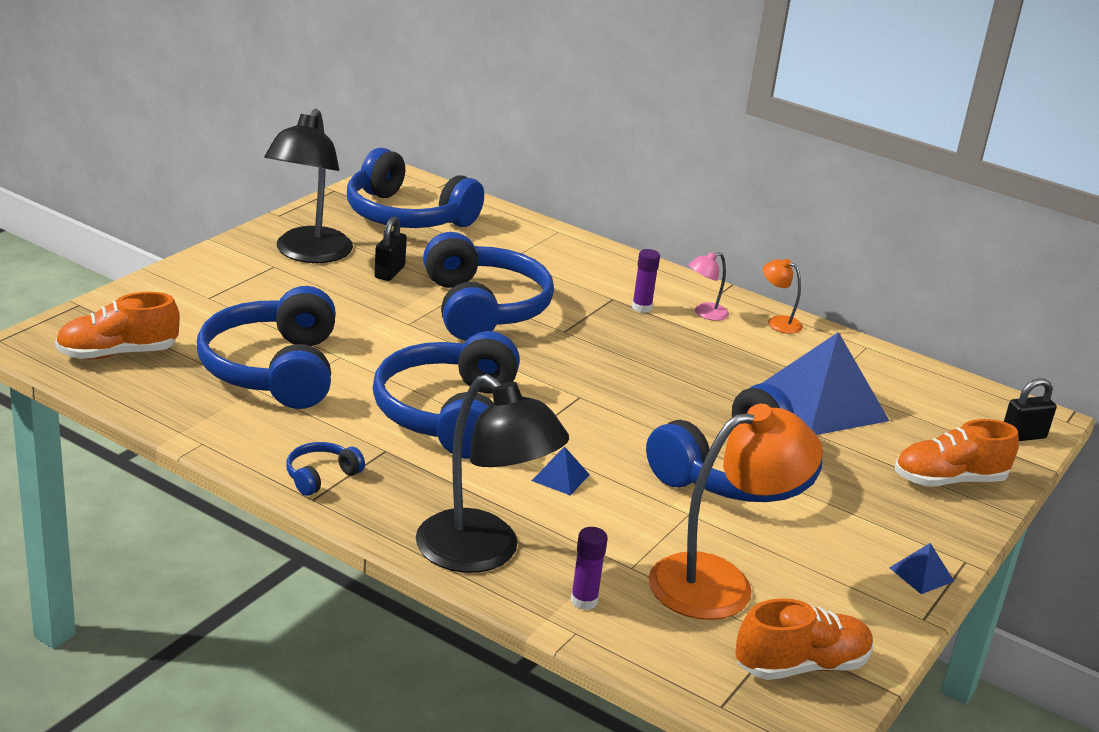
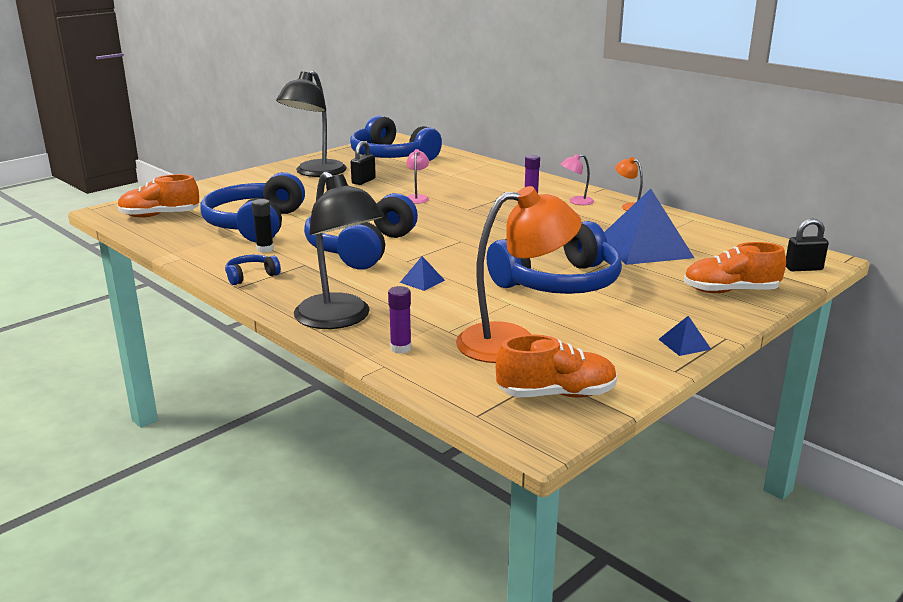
camera: 15 degrees right, 5 degrees down
(314, 421) = (265, 249): none -> black glue stick
(483, 308) = (417, 198): blue headphones -> pink lamp

